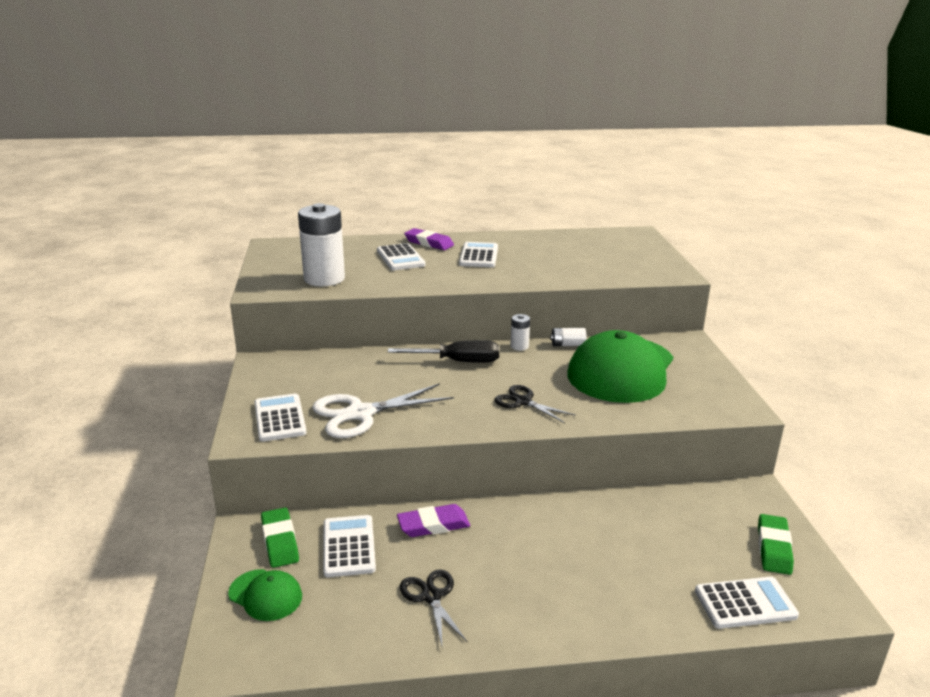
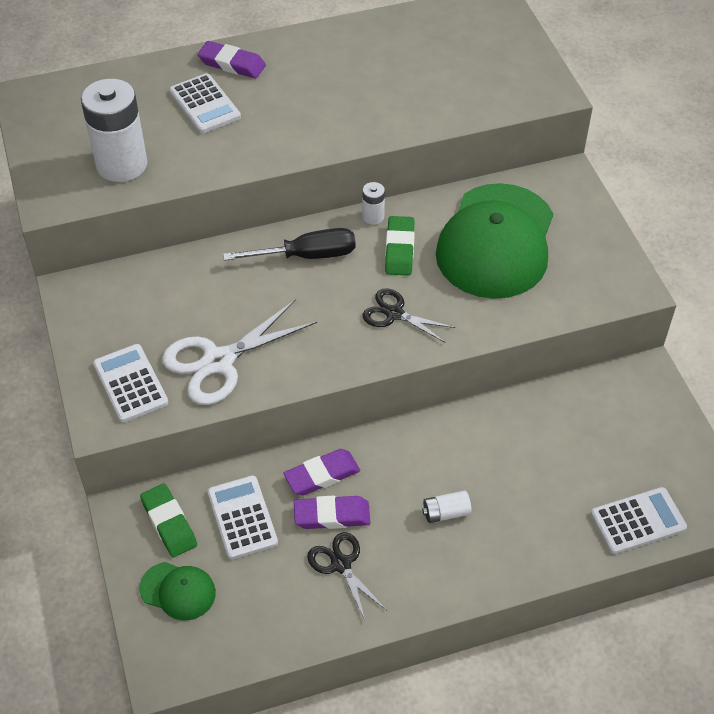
camera: 10 degrees left, 25 degrees up
(434, 556) = (332, 515): none -> purple eraser
(479, 256) = (303, 85): white calculator -> none
(567, 345) = (429, 205): white battery -> white battery (446, 513)
(773, 548) = (664, 448): green eraser -> green eraser (399, 249)

